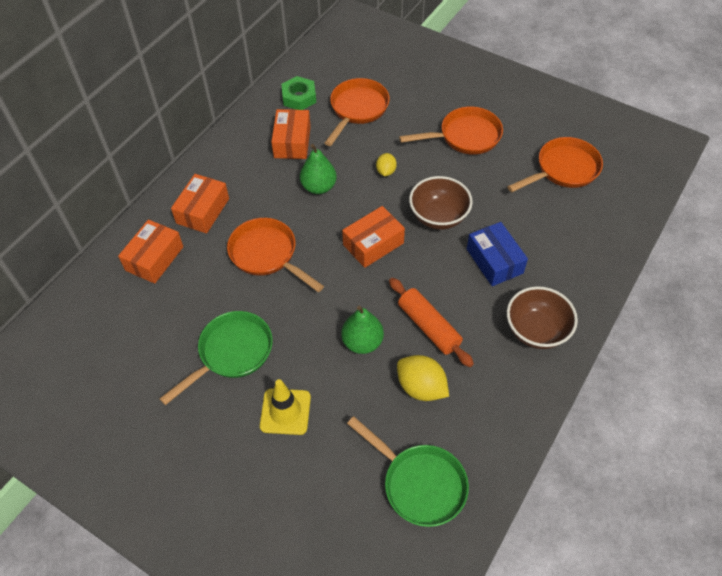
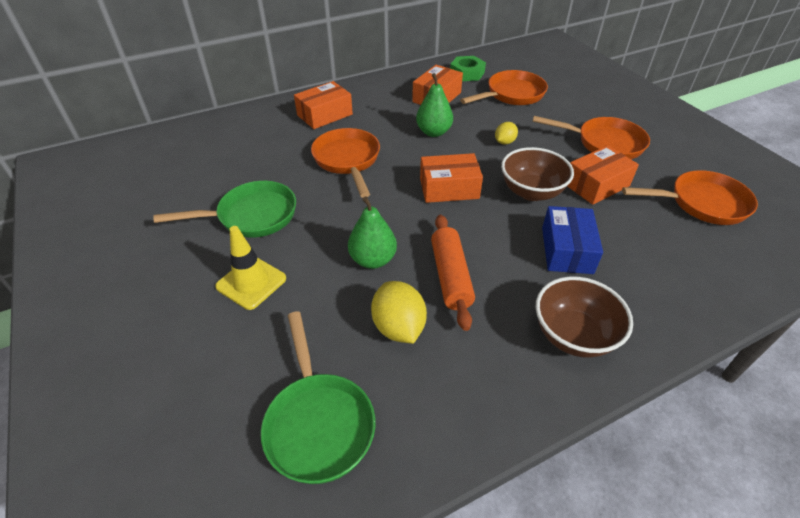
camera: 30 degrees right, 10 degrees down
(154, 258) = (259, 130): orange box -> orange box (596, 185)

